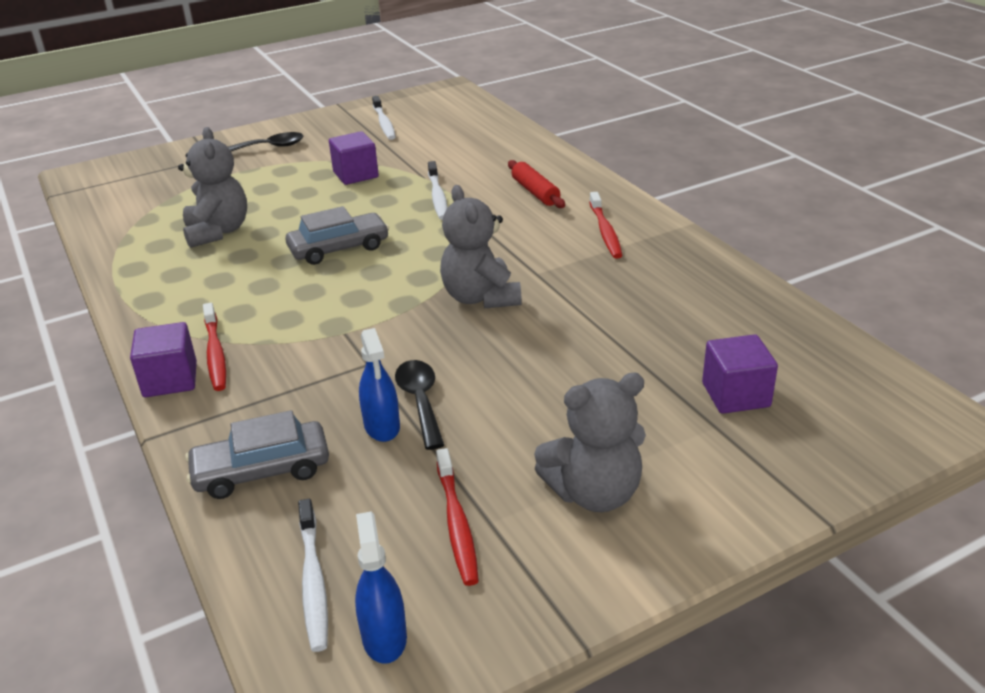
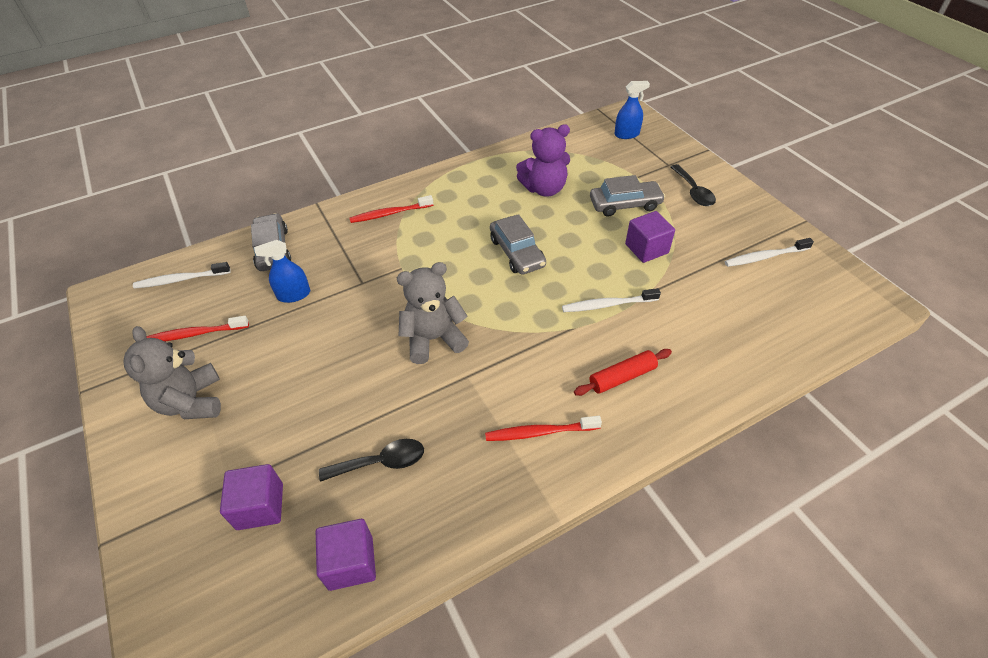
camera: 90 degrees right, 15 degrees up
(170, 380) = (367, 201): purple cube -> purple cube (351, 562)
(218, 232) = (544, 189): grey teddy bear -> purple teddy bear
(274, 183) = (625, 204): none -> grey car
(384, 637) = (131, 309): blue spray bottle -> blue spray bottle (627, 134)
(421, 401) = (313, 311): black spoon -> black spoon (381, 462)

